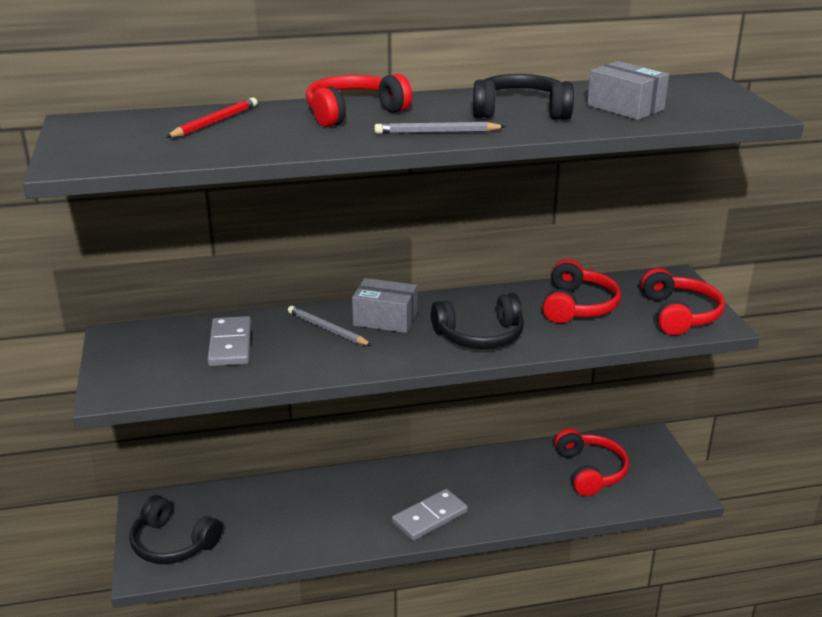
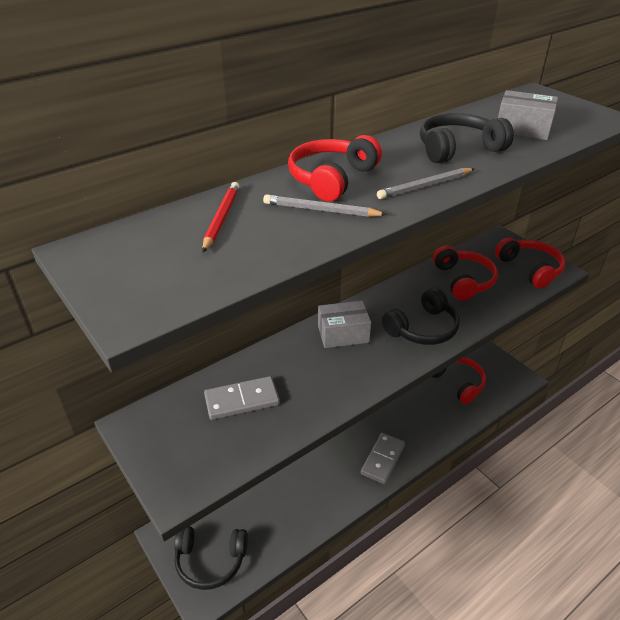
camera: 25 degrees left, 10 degrees up
(230, 344) = (242, 400): grey domino -> grey domino turned 75 degrees counterclockwise
(327, 329) = (307, 358): grey pencil -> grey pencil (320, 210)

